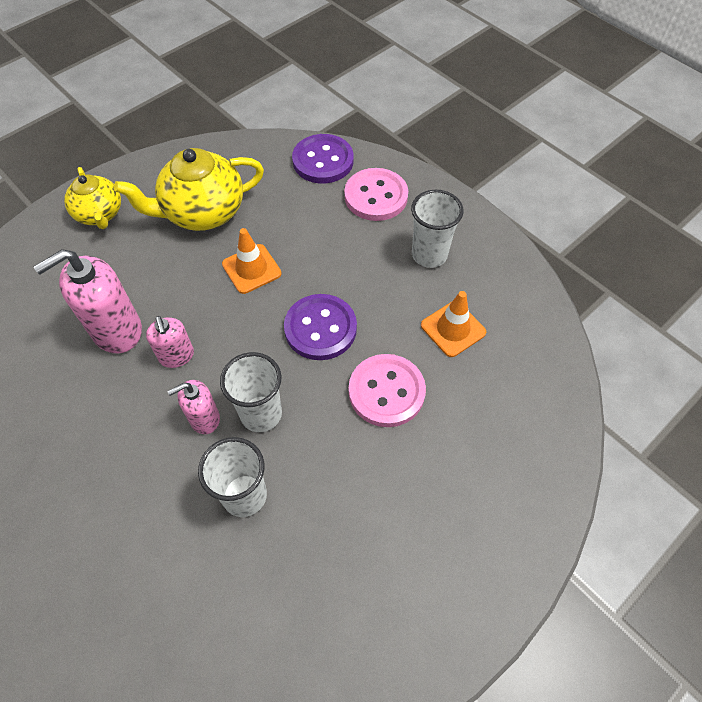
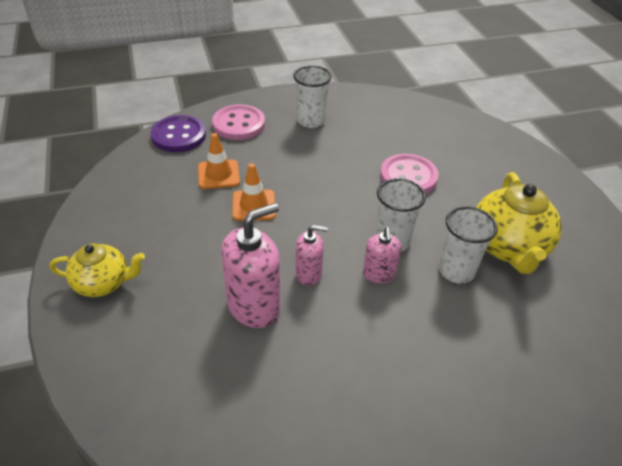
camera: 65 degrees left, 15 degrees down
(116, 330) = (254, 306): pink soap dispenser -> pink soap dispenser turned 120 degrees counterclockwise
(203, 212) = (168, 215): yellow teapot -> yellow teapot (508, 247)
(320, 328) = (337, 188): purple button -> none
(453, 329) = (377, 133): orange traffic cone -> orange traffic cone (218, 174)

